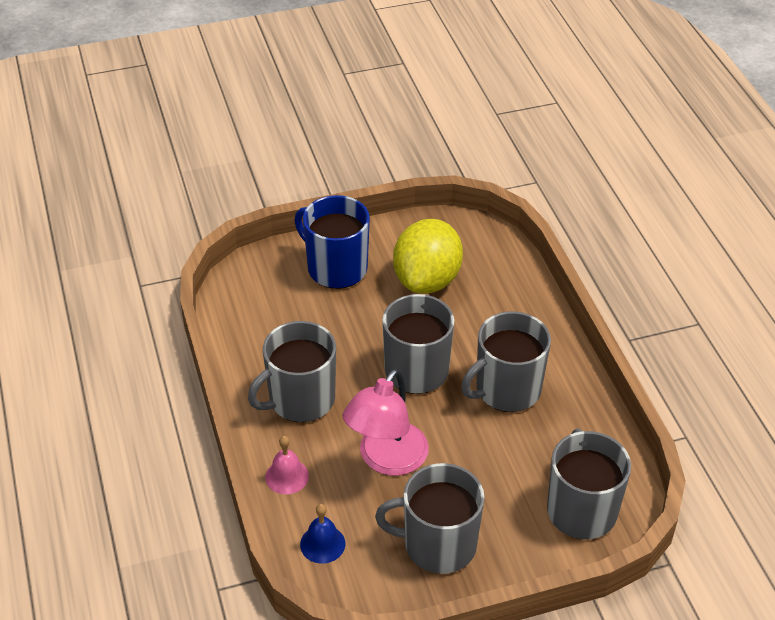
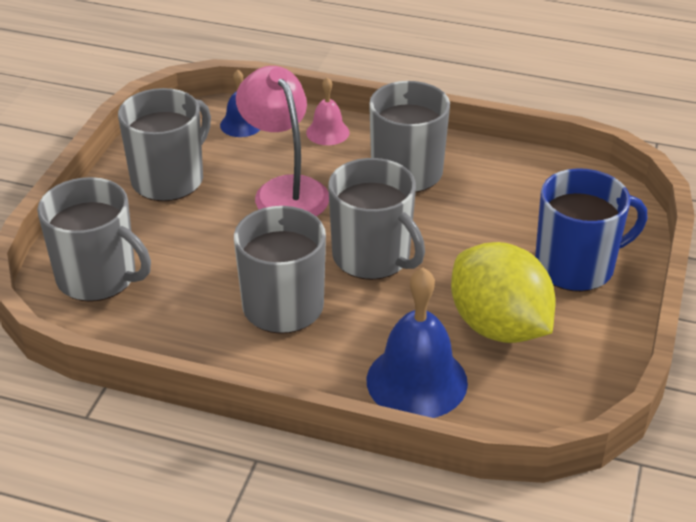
camera: 125 degrees right, 5 degrees down
(508, 295) = (416, 381): none -> blue bell

